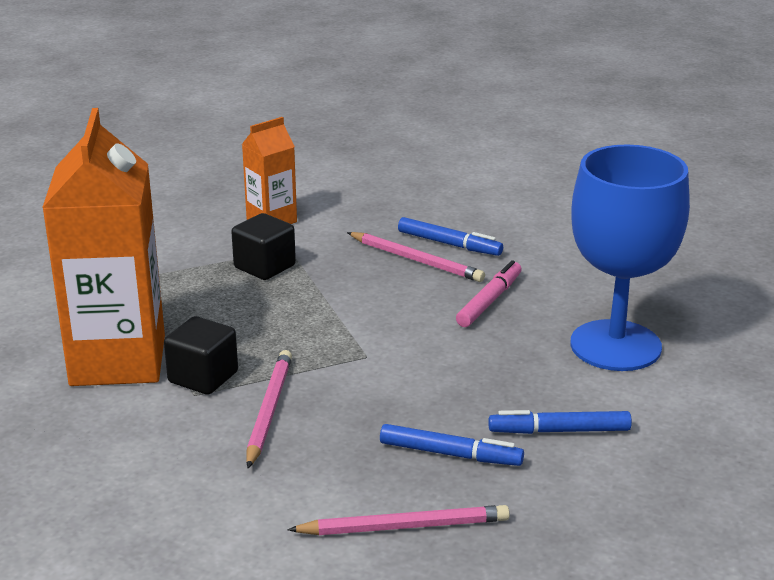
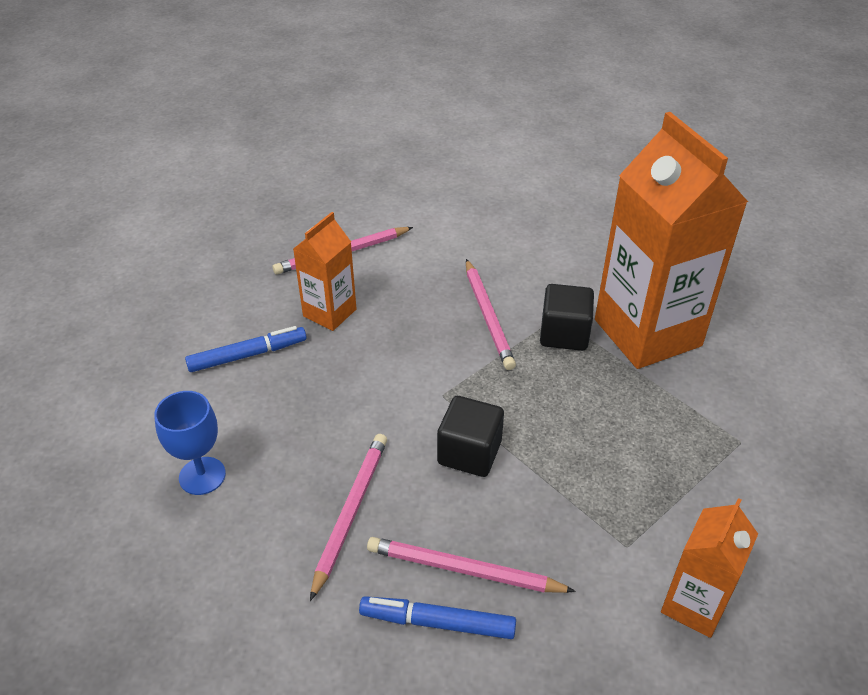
camera: 160 degrees right, 15 degrees up
(264, 267) = (628, 501): black cube -> black cube (469, 453)
(450, 454) = (329, 313): blue marker -> orange carton
(489, 301) = (350, 513): pink marker -> pink pencil
(615, 346) = (202, 476): blue goblet -> blue goblet, size x0.48

